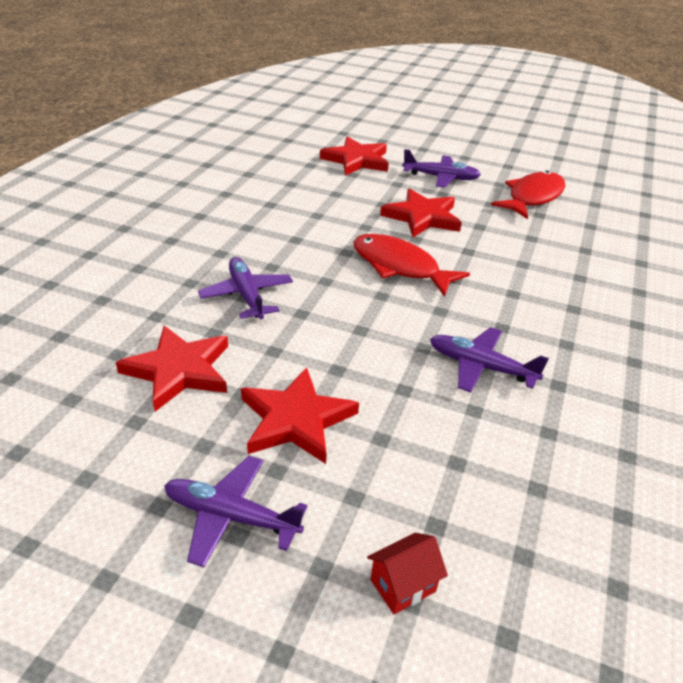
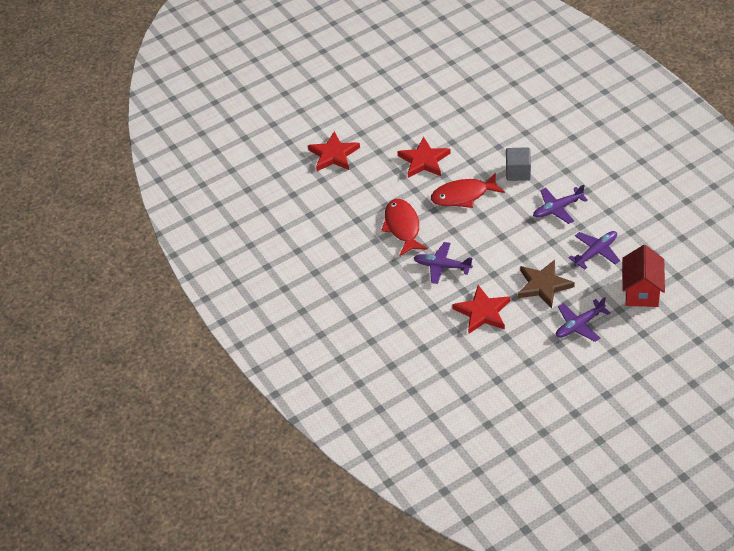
camera: 45 degrees left, 10 degrees up
(296, 420) = (543, 285): red star -> brown star
(403, 585) = (641, 291): red house -> red house, size x1.93
(440, 177) = (387, 127): purple plane -> purple plane (596, 252)
(501, 298) = (518, 172): none -> grey cube
(532, 197) = (441, 100): red fish -> red fish (403, 227)

